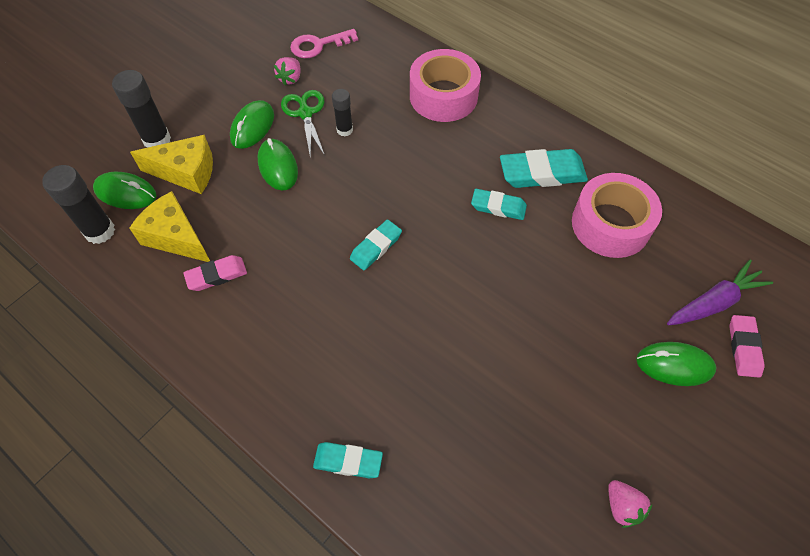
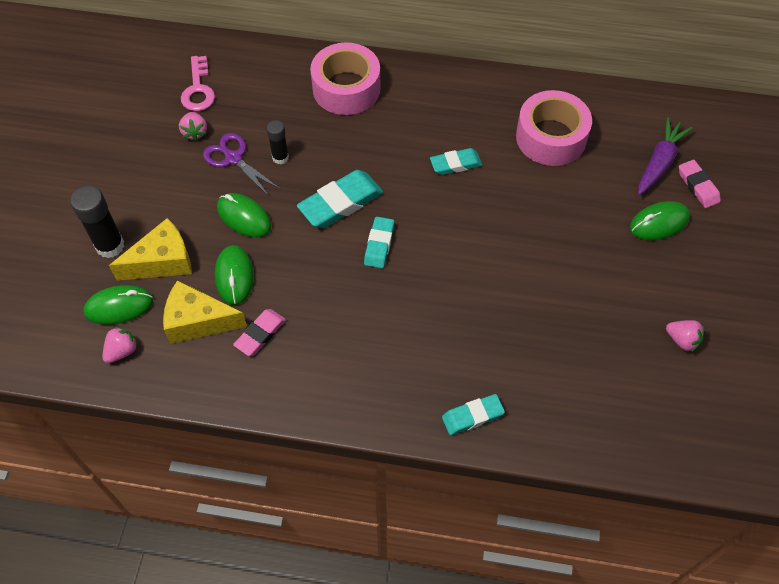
camera: 30 degrees left, 0 degrees up
(100, 231) = (122, 351): black glue stick -> pink strawberry
(252, 127) = (193, 193): green mouse -> green mouse (234, 276)
(305, 113) = (233, 158): green scissors -> purple scissors
(318, 45) = (198, 89): pink key -> pink key turned 45 degrees counterclockwise
(542, 173) = (472, 120): turquoise eraser -> turquoise eraser (340, 203)

